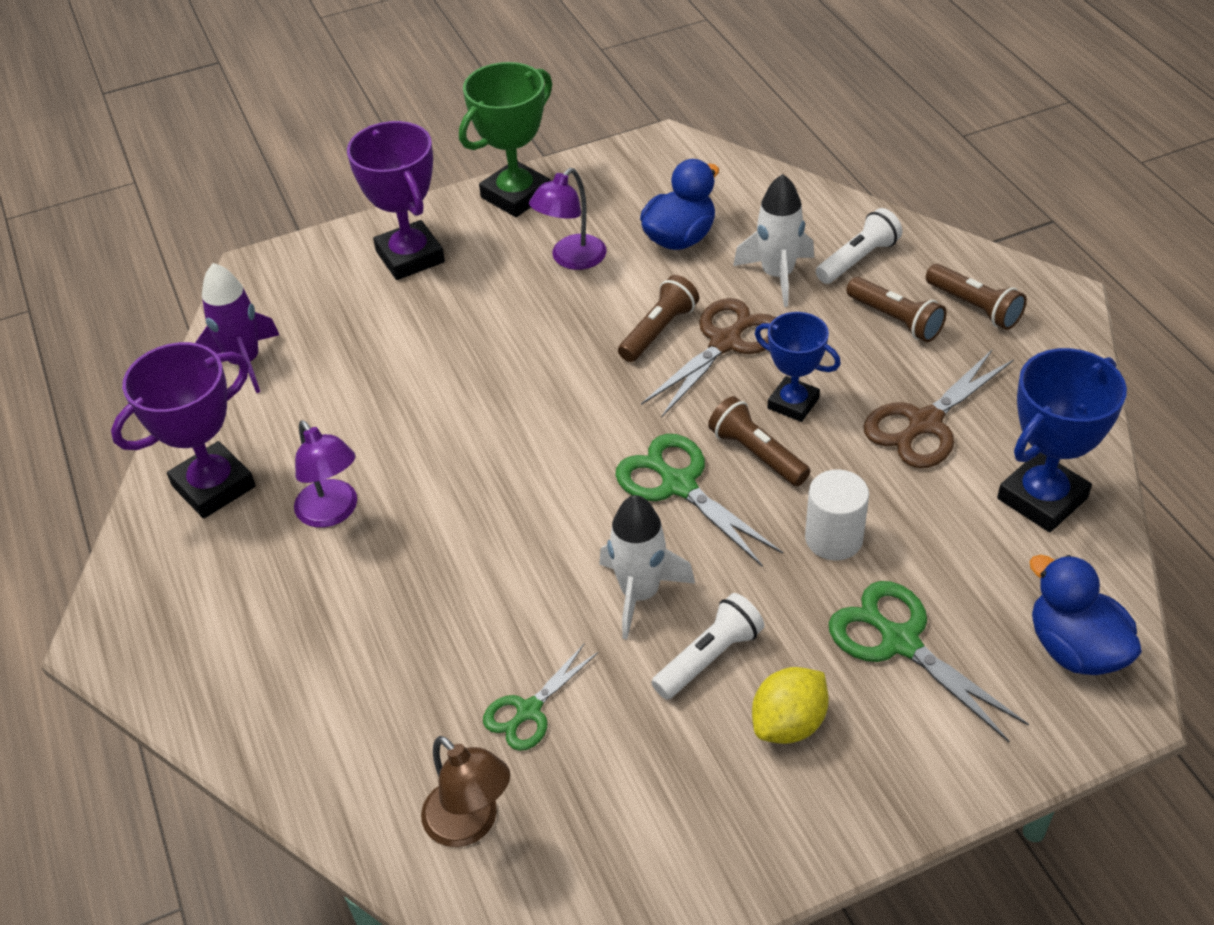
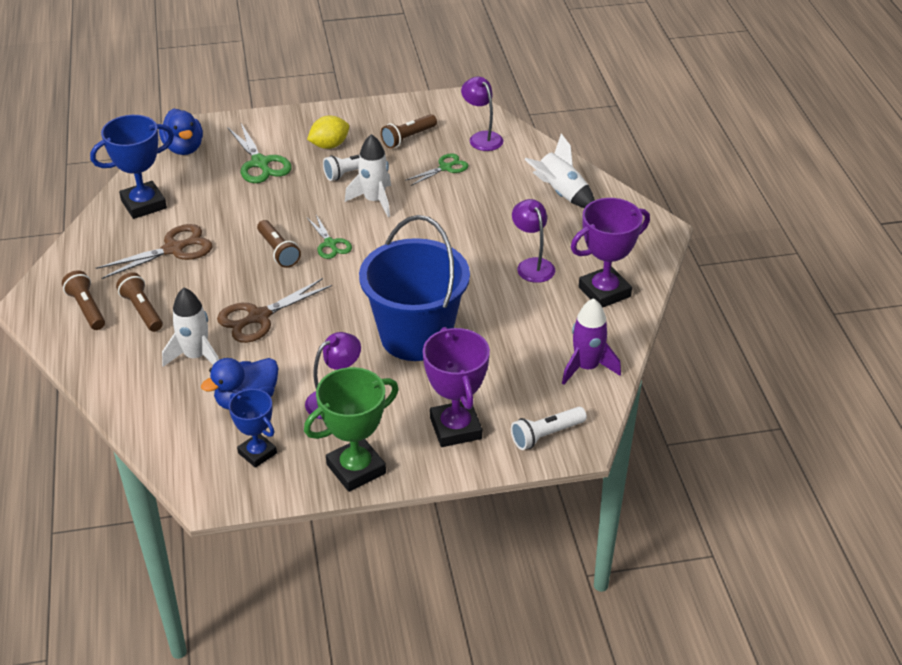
camera: 170 degrees left, 5 degrees down
(289, 690) = (561, 193): none -> white rocket
(470, 824) = (482, 137): brown lamp -> purple lamp
(491, 359) = (416, 336): none -> blue bucket
(659, 331) = (297, 333): brown flashlight -> brown flashlight (408, 138)
(679, 485) = (330, 244): green scissors -> green scissors, size x0.63
(793, 403) = (240, 273): blue trophy -> blue trophy (257, 453)
(833, 538) = (263, 206): white cylinder -> none
(858, 259) = (133, 357): white flashlight -> white flashlight (546, 435)

